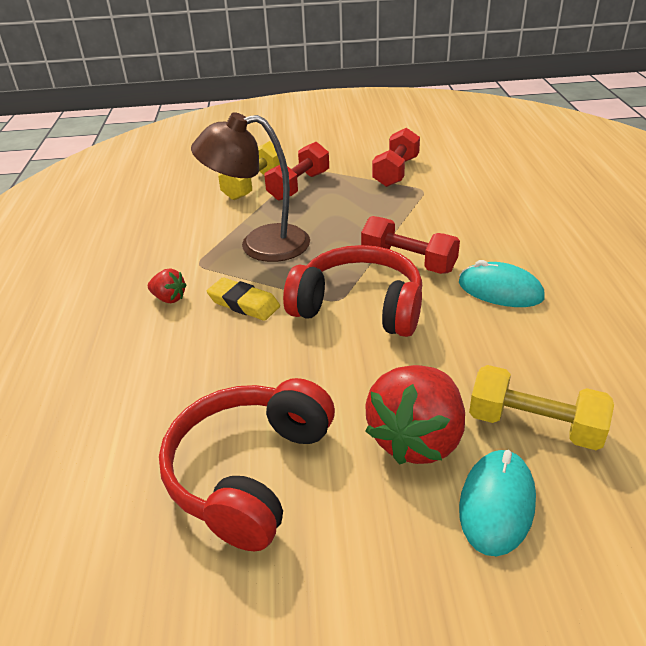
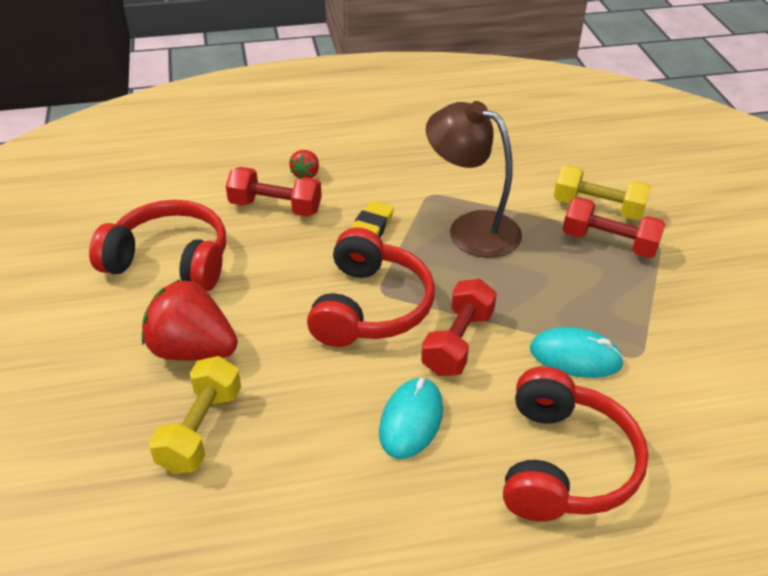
camera: 80 degrees right, 5 degrees up
(169, 298) = (373, 187): red strawberry -> red strawberry (306, 174)
(260, 245) = (471, 228): brown lamp -> brown lamp turned 45 degrees counterclockwise
(396, 172) = (682, 327): red dumbbell -> red dumbbell (275, 207)
(496, 504) = (120, 396): turquoise mouse -> turquoise mouse (575, 356)
(529, 227) = (564, 463): none -> red headphones

